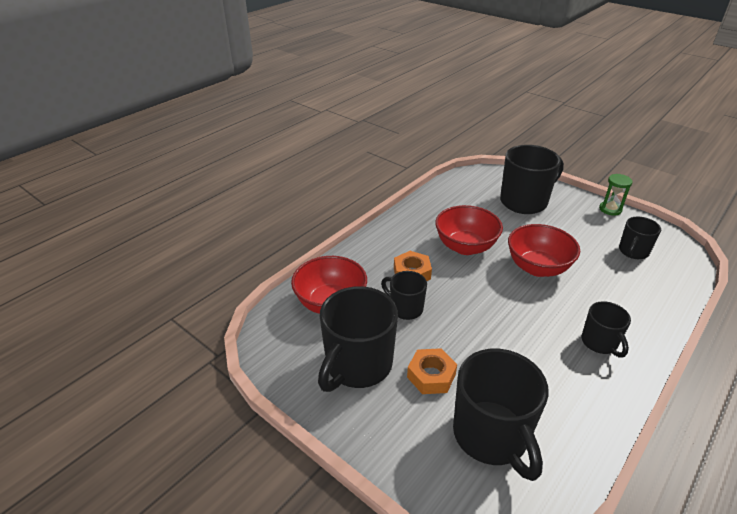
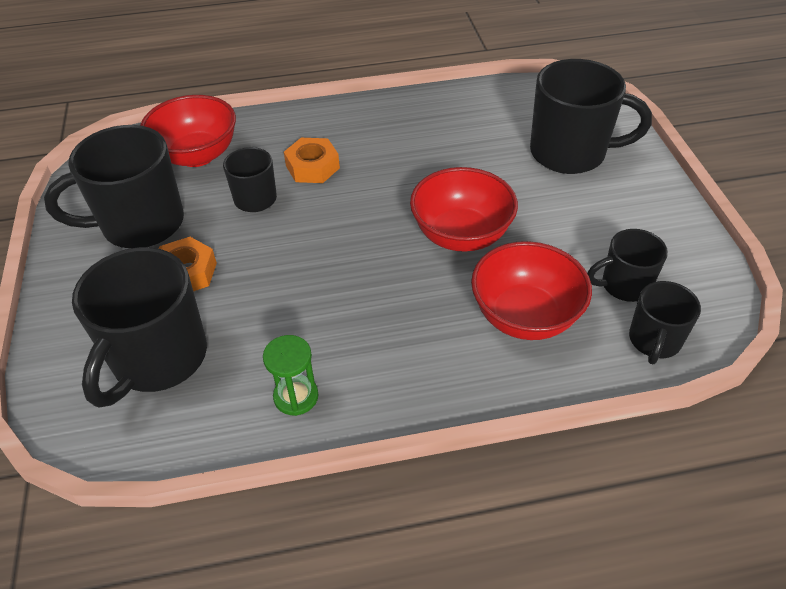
camera: 40 degrees right, 10 degrees up
(465, 247) = (412, 169): red bowl -> red bowl (525, 316)
(600, 343) = (402, 353): black mug -> black mug (654, 341)
(610, 209) = (682, 219): green hourglass -> green hourglass (296, 396)

